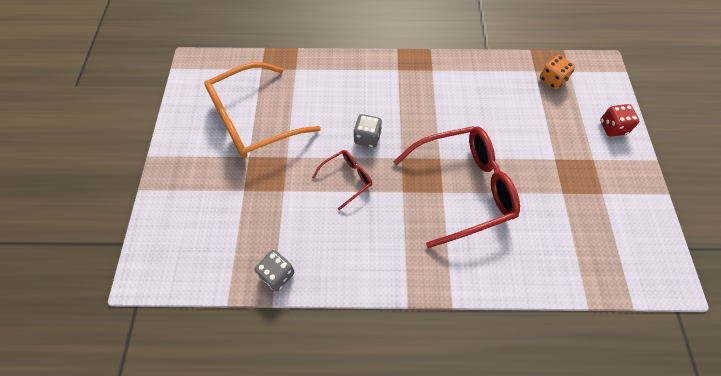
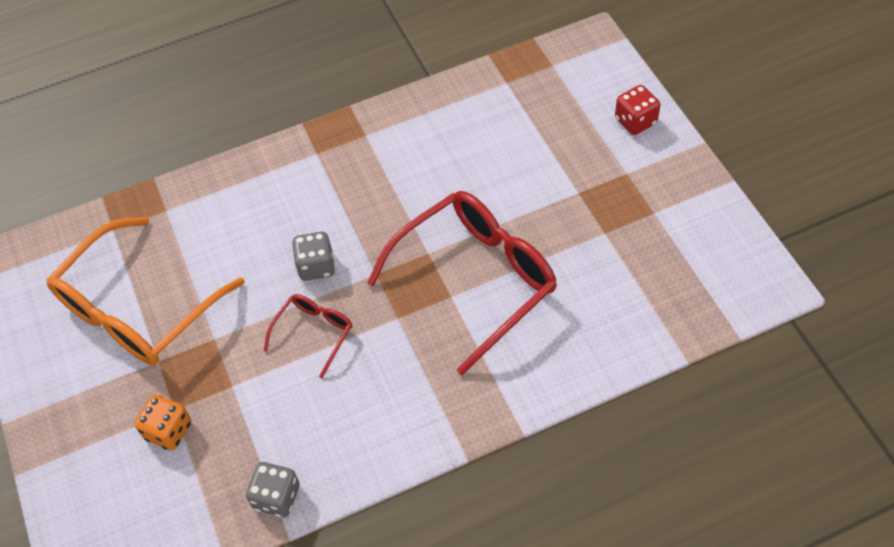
camera: 20 degrees left, 5 degrees down
(552, 80) = (534, 86): orange dice -> orange dice (169, 431)

